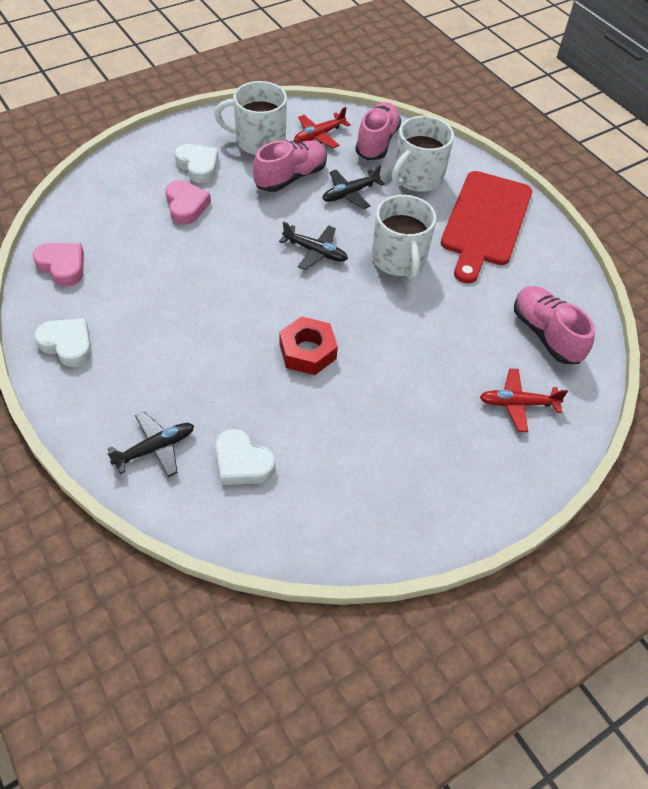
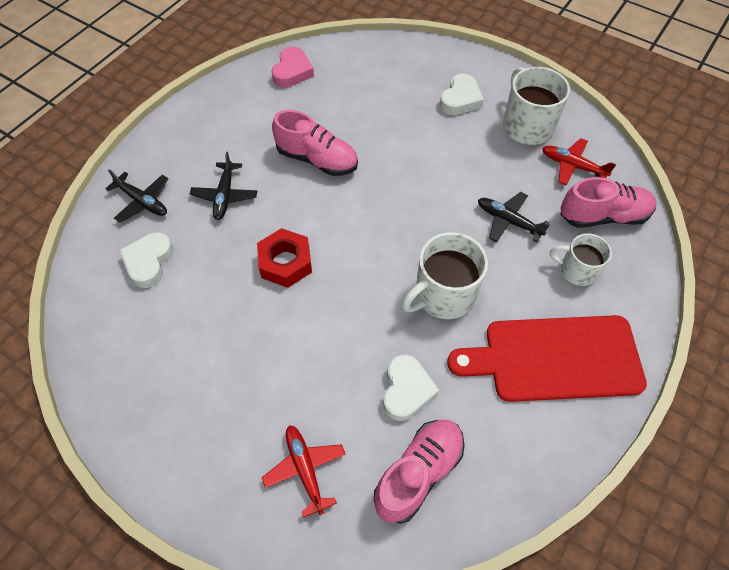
camera: 70 degrees right, 5 degrees up
(68, 345) = (217, 109): white heart -> white heart (406, 390)
(186, 206) = (406, 112): pink heart -> none
(291, 177) = (496, 167): pink shoe -> pink shoe (317, 159)
(315, 251) = (410, 223): black plane -> black plane (225, 195)
(417, 177) = (577, 270): white mug -> white mug, size x0.63

